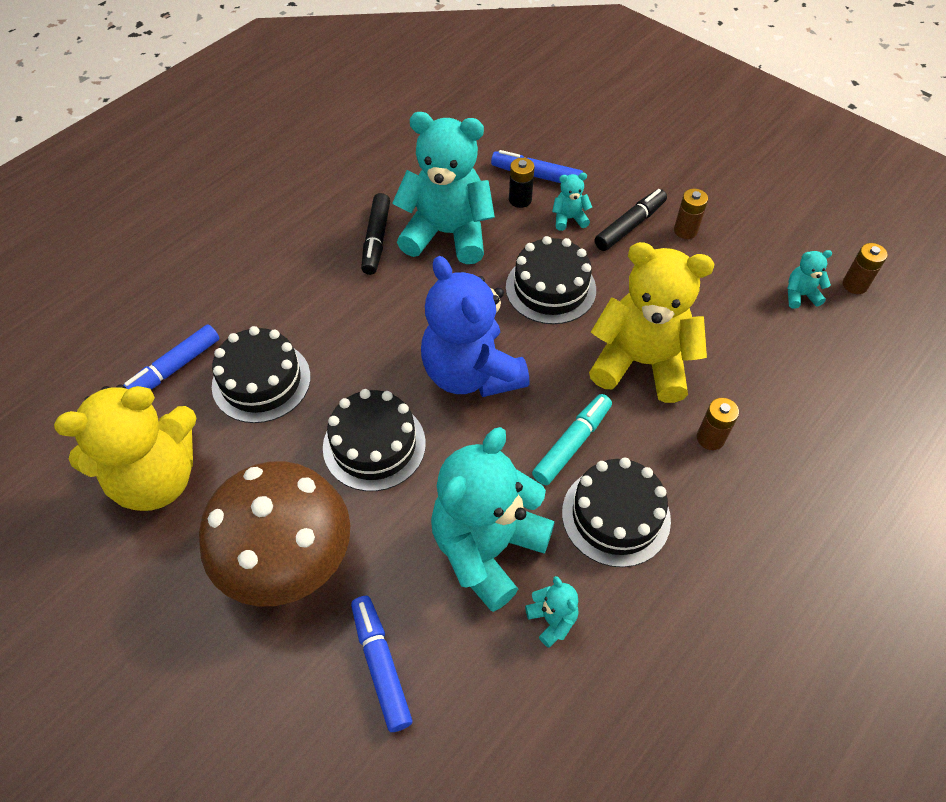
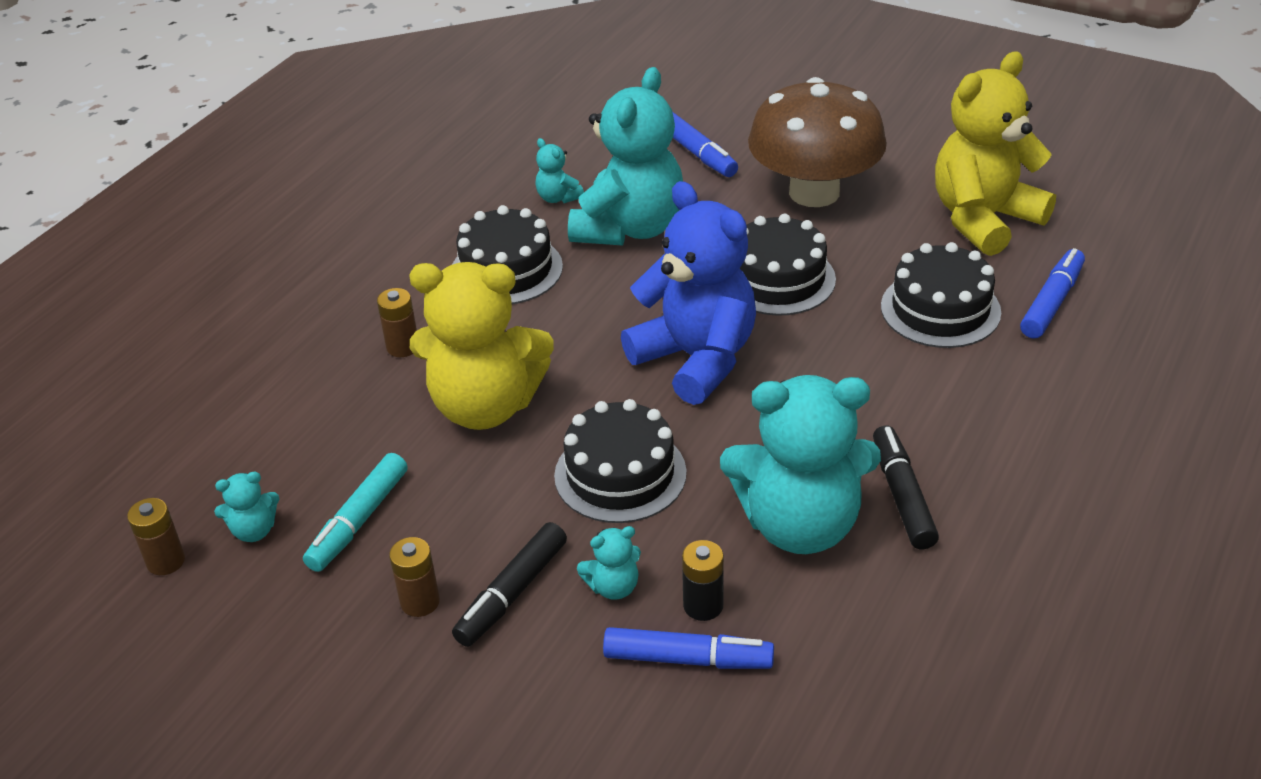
camera: 170 degrees right, 15 degrees down
(572, 444) = (560, 316): turquoise marker -> turquoise marker (358, 521)

